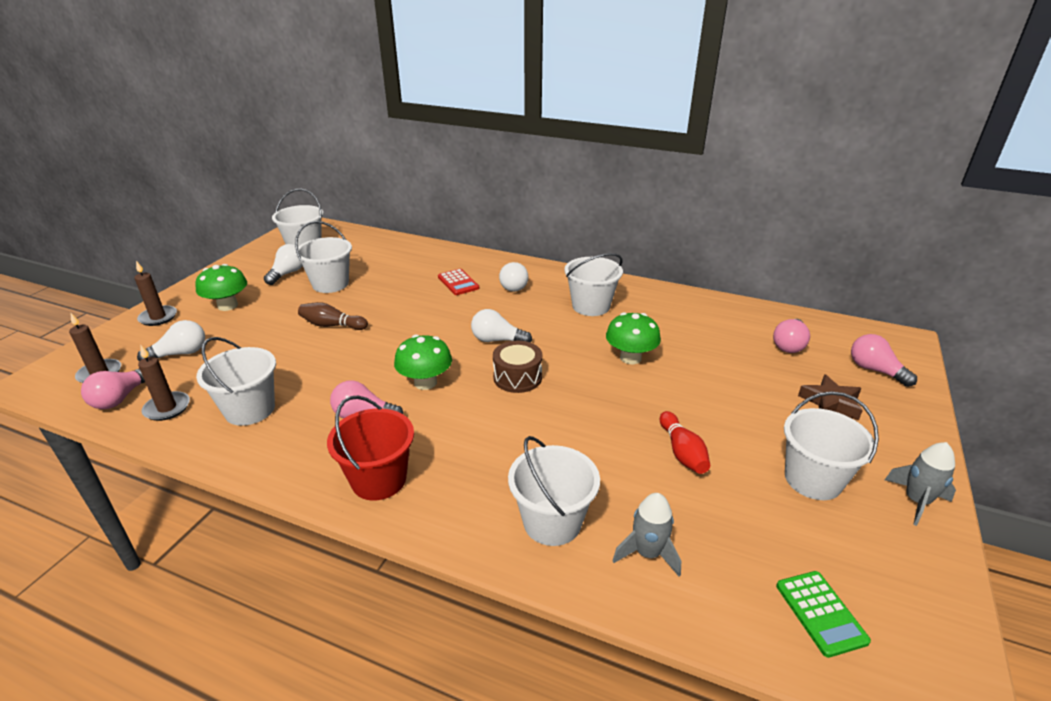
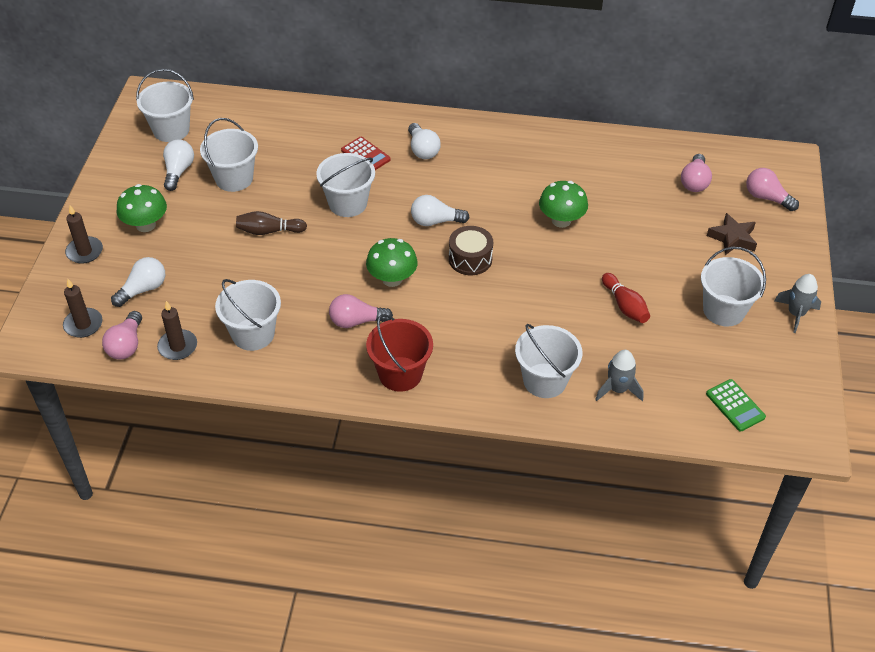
camera: 15 degrees left, 15 degrees up
(591, 306) = (508, 165): white bucket -> white bucket (348, 203)

